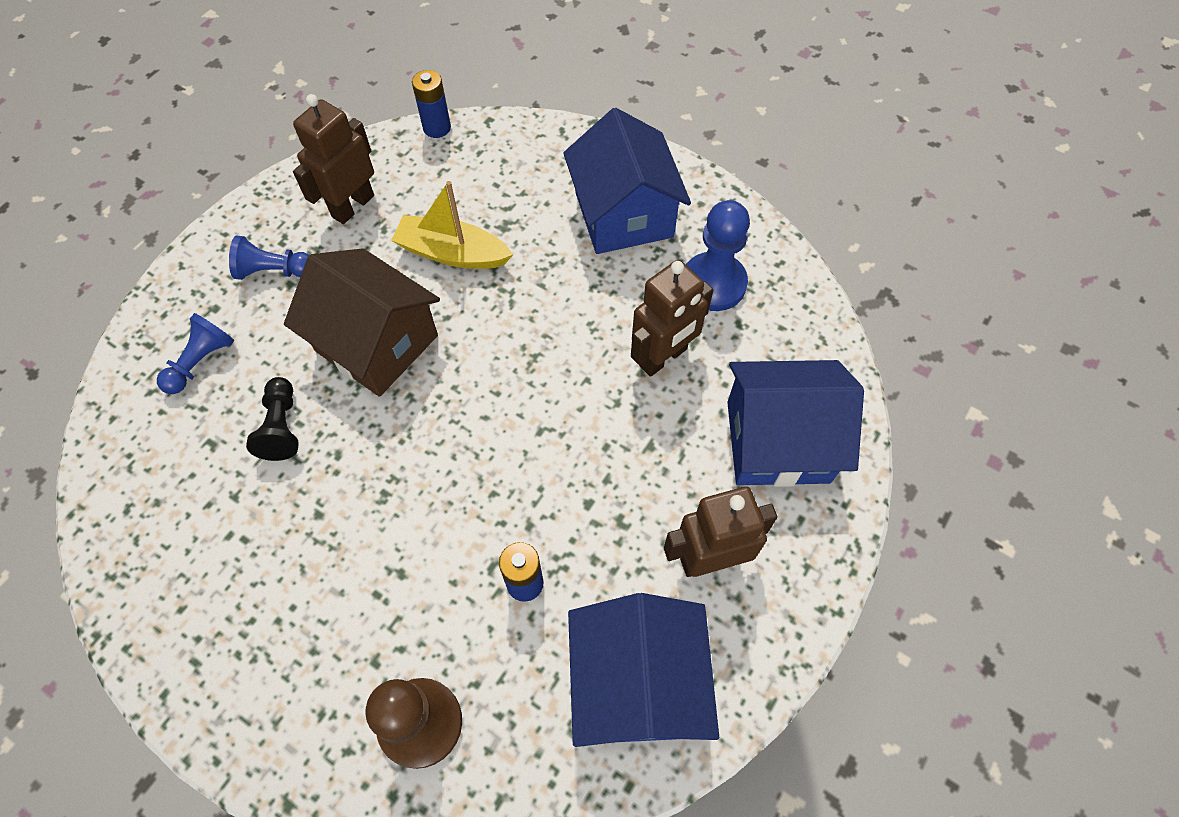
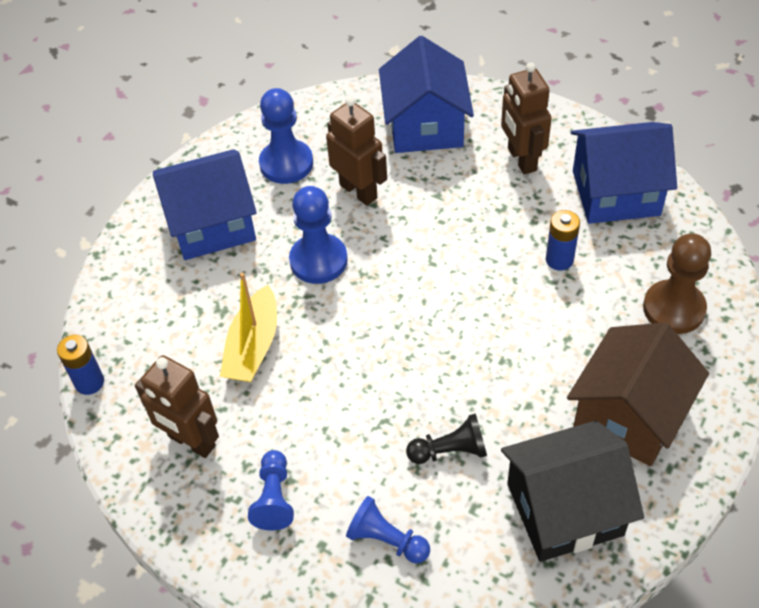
camera: 90 degrees left, 10 degrees down
(180, 533) = (564, 509): none -> black house
(377, 343) = (356, 391): brown house -> brown house (629, 415)
(559, 313) = (318, 260): none -> blue pawn

